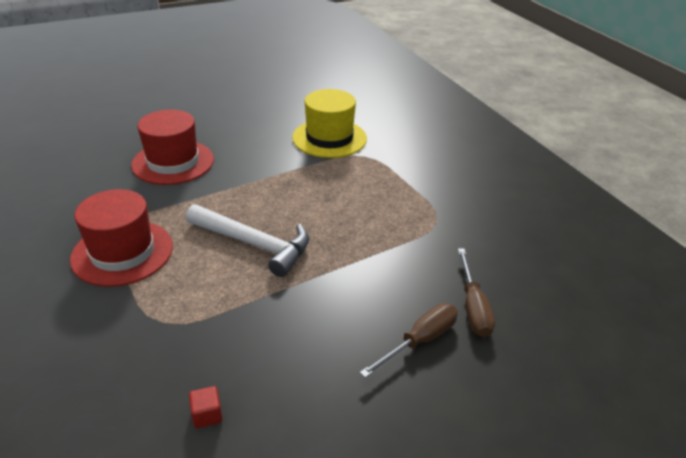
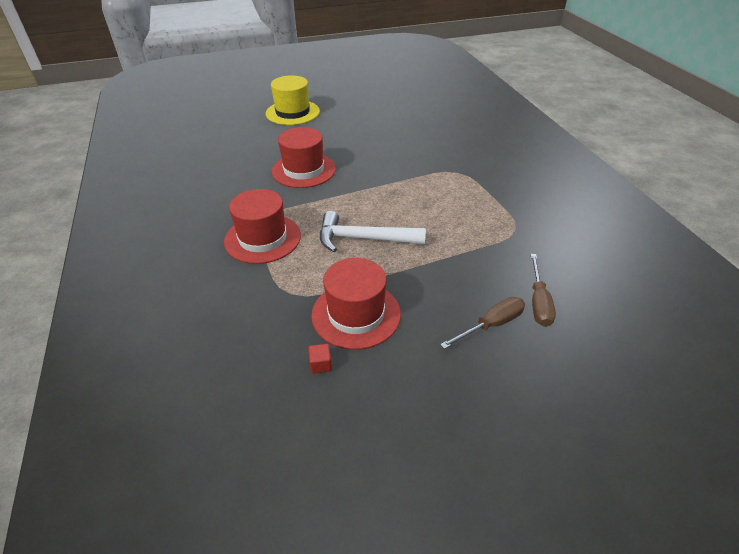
camera: 10 degrees right, 5 degrees up
(250, 342) = (356, 314): none -> red hat
(254, 244) = (363, 239): white hammer -> white hammer turned 150 degrees clockwise
(329, 138) = (430, 156): yellow hat -> yellow hat (292, 112)

